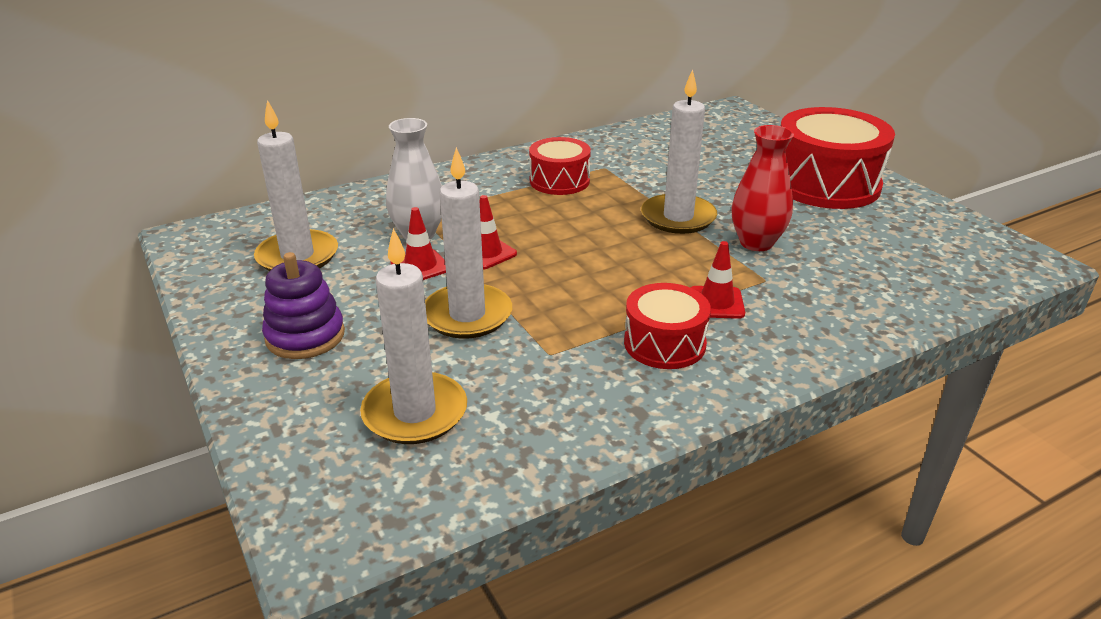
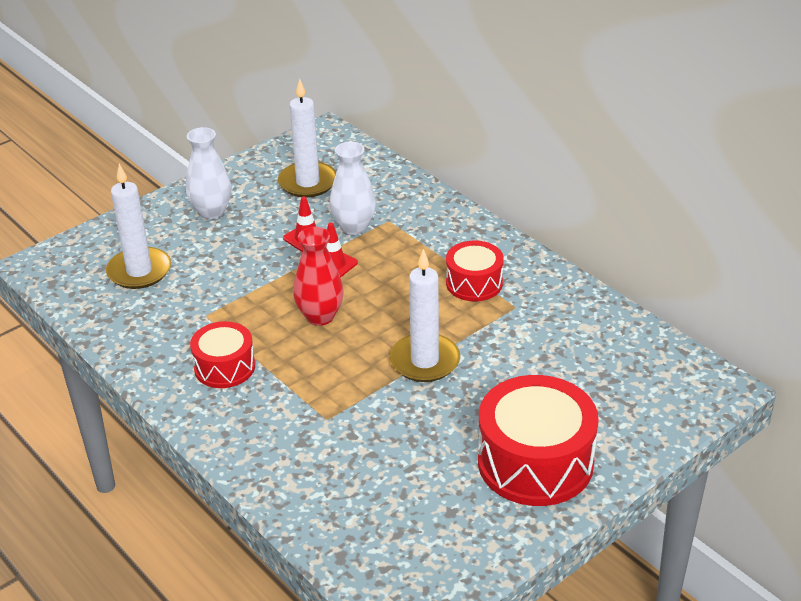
camera: 80 degrees right, 5 degrees up
(305, 336) = (211, 212): purple stacking toy -> white vase
(467, 315) = (246, 271): white candle -> none
(716, 303) = (284, 391): red traffic cone -> none
(756, 243) = (390, 412): red vase -> red vase (320, 316)

